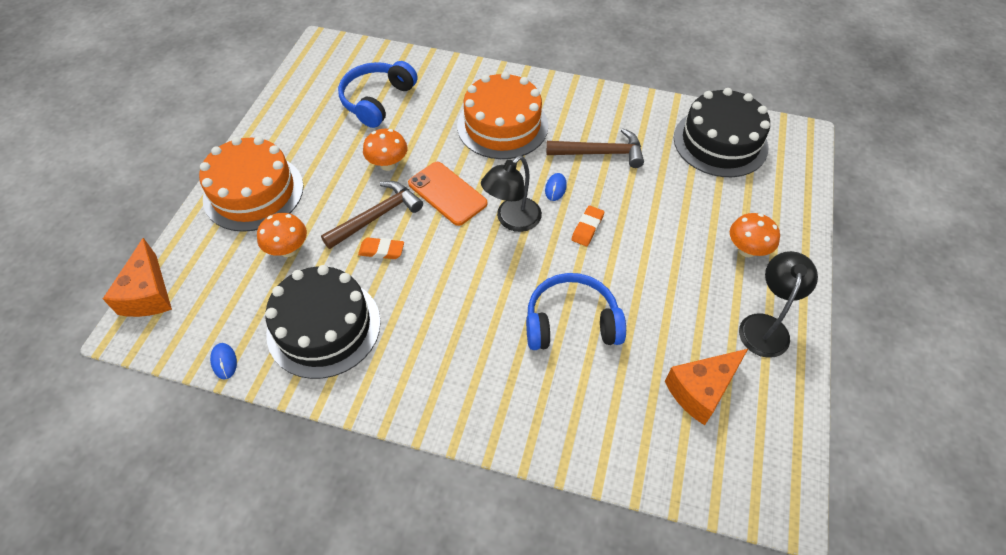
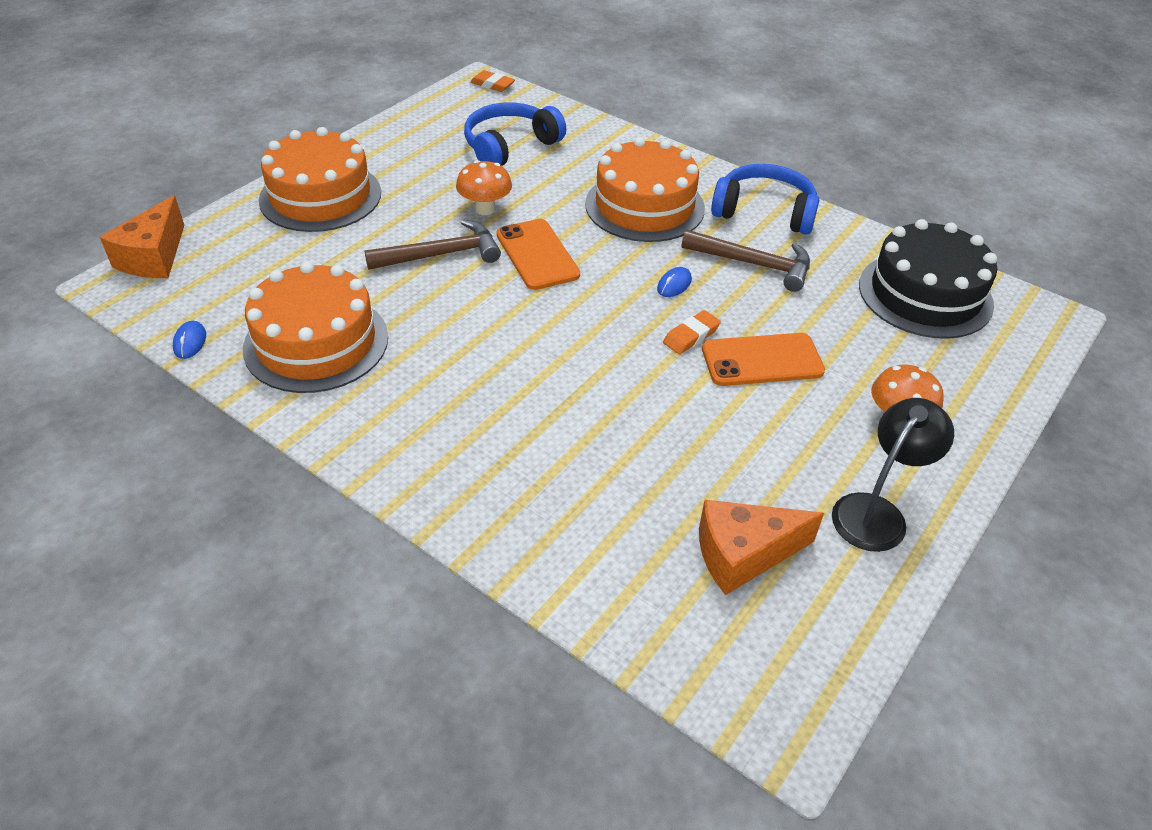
camera: 20 degrees right, 10 degrees down
(288, 250) = (324, 259): orange mushroom -> none
(324, 327) = (316, 342): black cake -> orange cake
(381, 250) = (426, 289): orange eraser -> orange eraser (492, 85)
(512, 220) = (600, 302): black lamp -> none
(571, 322) = (612, 427): blue headphones -> blue headphones (764, 212)
(642, 232) = (762, 360): none -> orange phone

